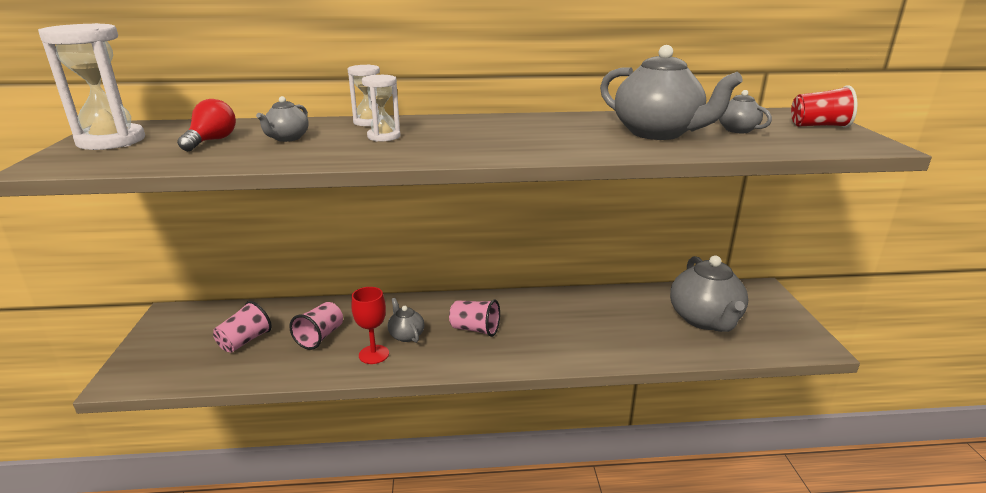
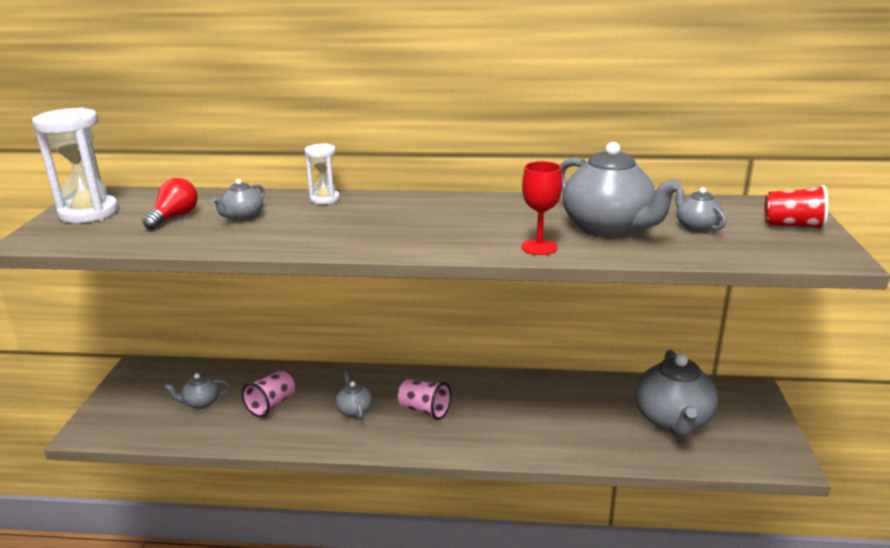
camera: 10 degrees right, 0 degrees up
(245, 341) = (201, 403): pink cup -> grey teapot
(374, 354) = (318, 428): red goblet -> red goblet (539, 247)
(384, 137) = (332, 219): white hourglass -> none

